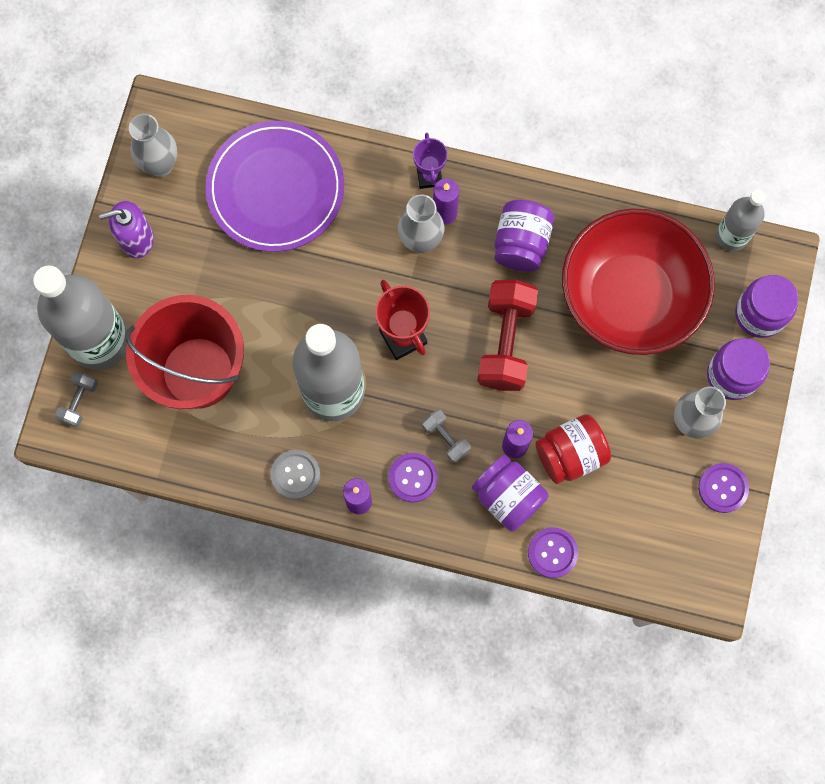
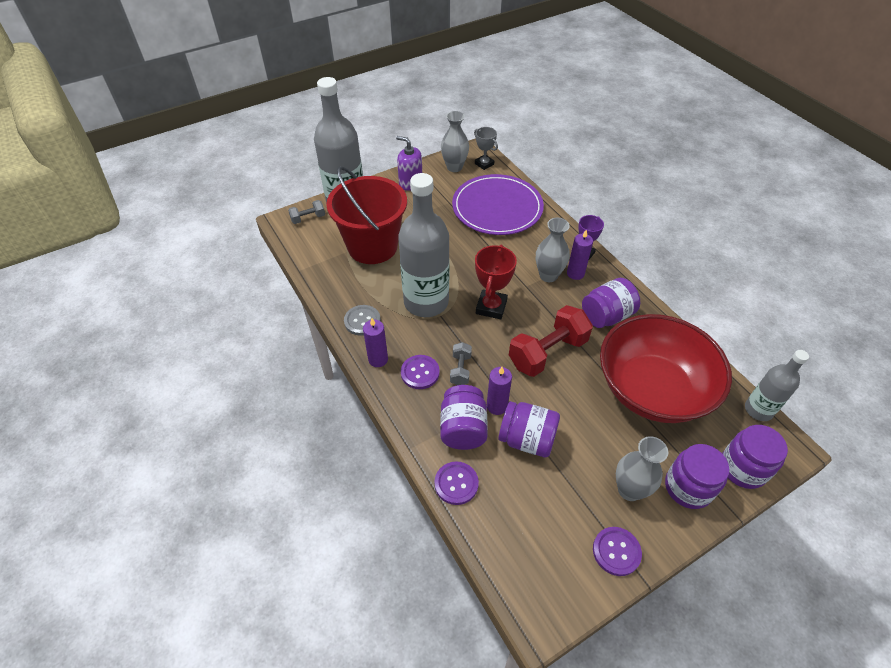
camera: 45 degrees right, 25 degrees down
(190, 127) = (484, 164): none -> grey trophy
(570, 454) = (527, 439): red jar -> purple jar

